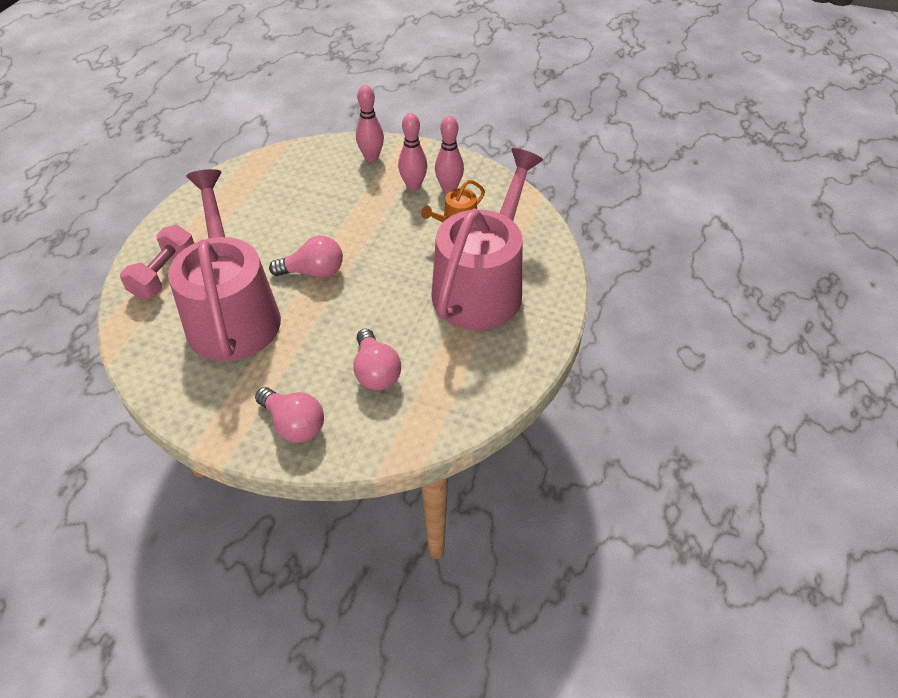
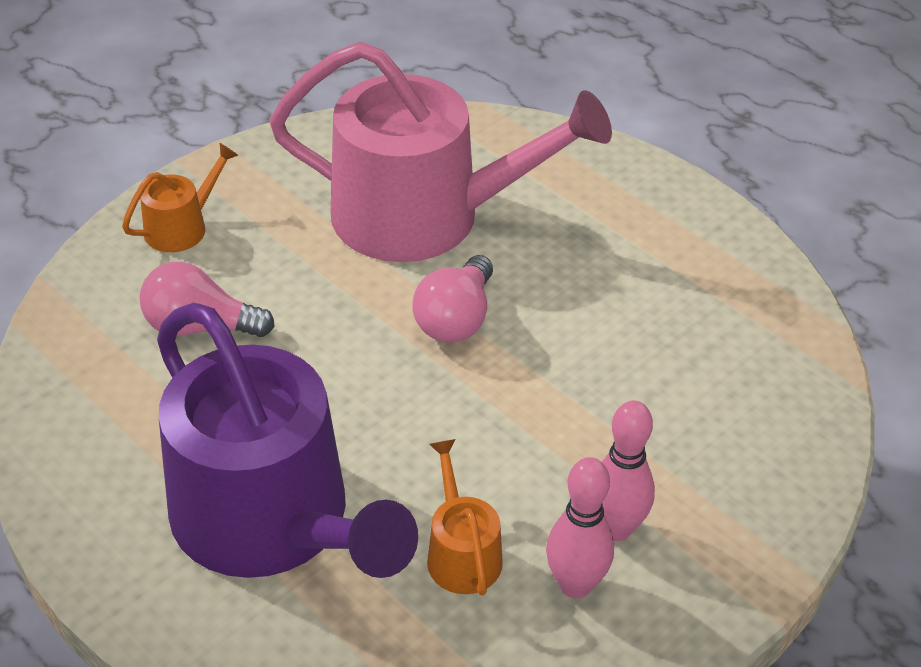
camera: 115 degrees right, 5 degrees down
(164, 275) = (552, 169): pink dumbbell -> none
(294, 424) = (182, 227): pink light bulb -> orange watering can
(371, 157) = (747, 493): pink bowling pin -> none
(482, 286) = (272, 521): pink watering can -> purple watering can

